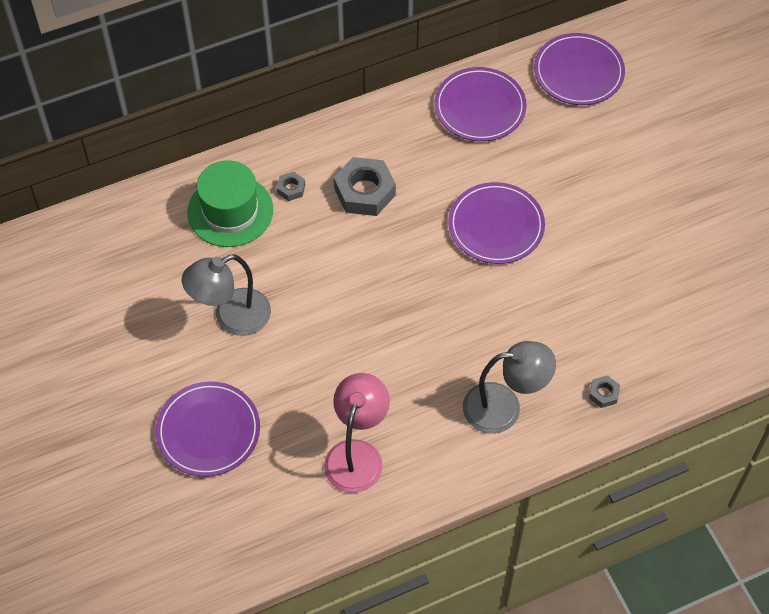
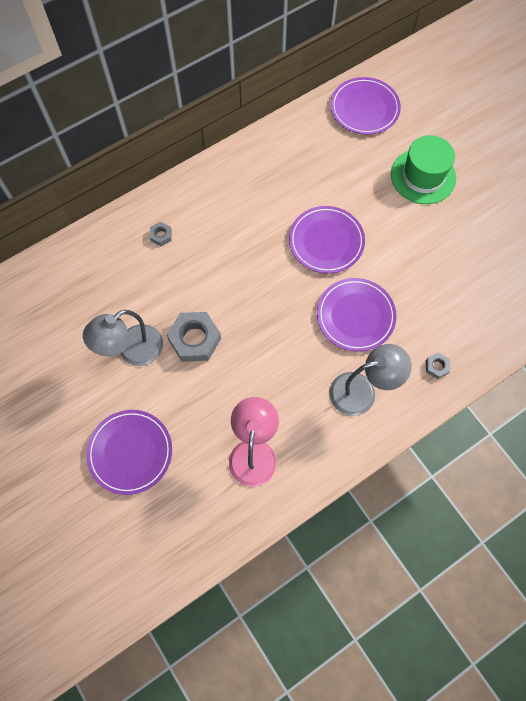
camera: 10 degrees left, 10 degrees up
(230, 211) = (116, 261): green hat -> green hat (423, 176)
(364, 192) = (219, 229): grey nut -> grey nut (195, 339)
(480, 107) = (295, 147): purple plate -> purple plate (355, 316)

